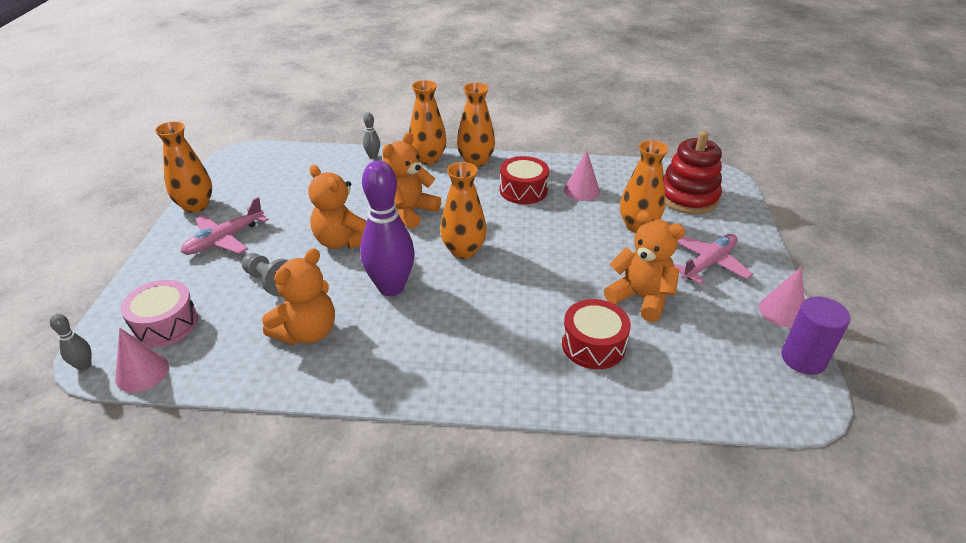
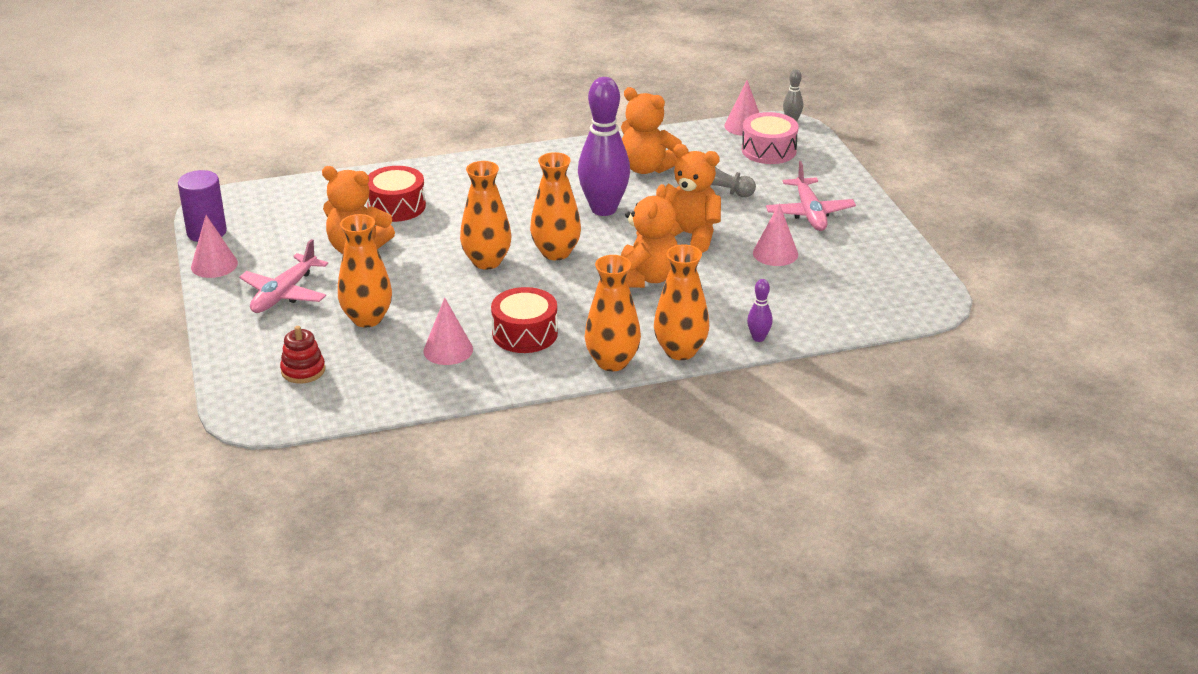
camera: 160 degrees right, 5 degrees down
(196, 206) = (888, 235): orange vase -> orange vase (487, 261)
(225, 239) = (809, 213): pink plane -> pink plane turned 150 degrees clockwise
(295, 210) = (775, 253): none -> pink cone
(307, 332) = (647, 168): orange teddy bear -> orange teddy bear turned 75 degrees counterclockwise
(373, 156) = (758, 338): grey bowling pin -> purple bowling pin
(688, 197) = (303, 370): red stacking toy -> red stacking toy, size x0.53

